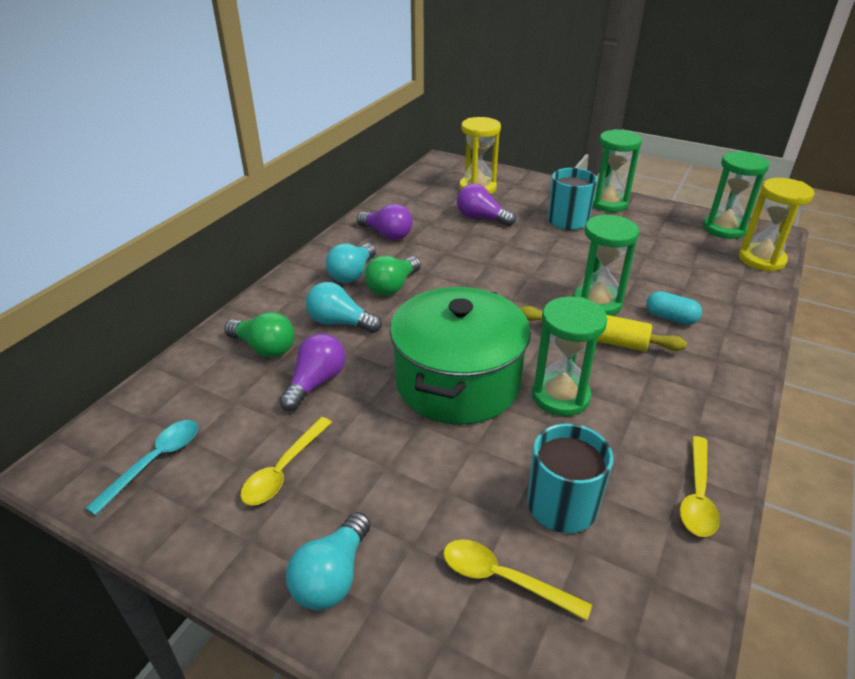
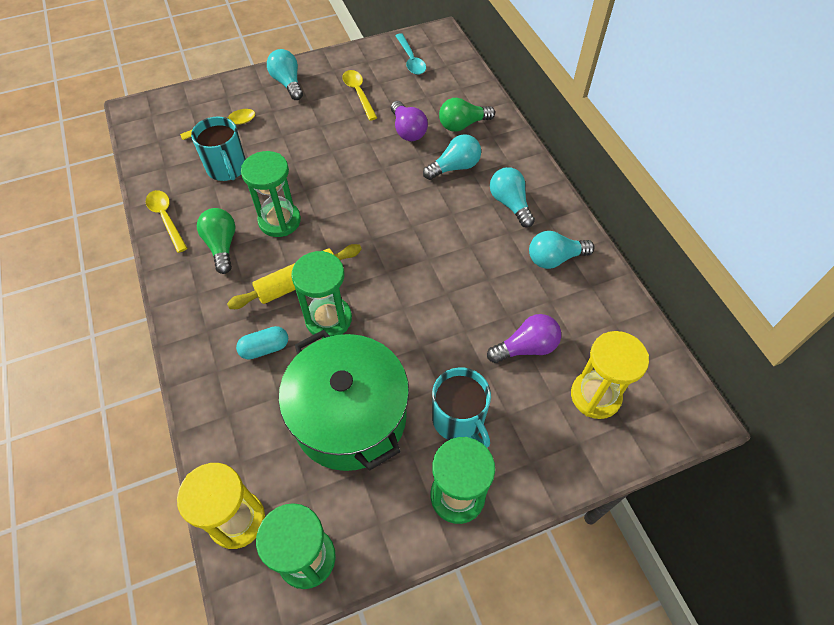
camera: 130 degrees right, 20 degrees up
(387, 234) = (554, 258): purple light bulb -> turquoise light bulb
(392, 287) = (470, 215): green light bulb -> green light bulb (222, 246)
(457, 382) = (342, 185): green pot -> green pot (350, 416)

